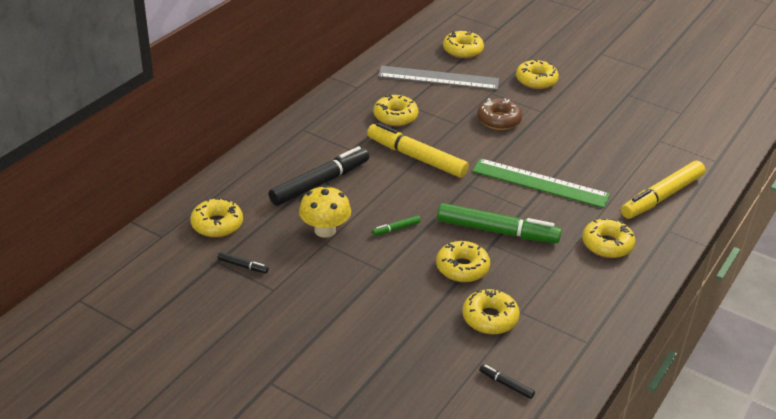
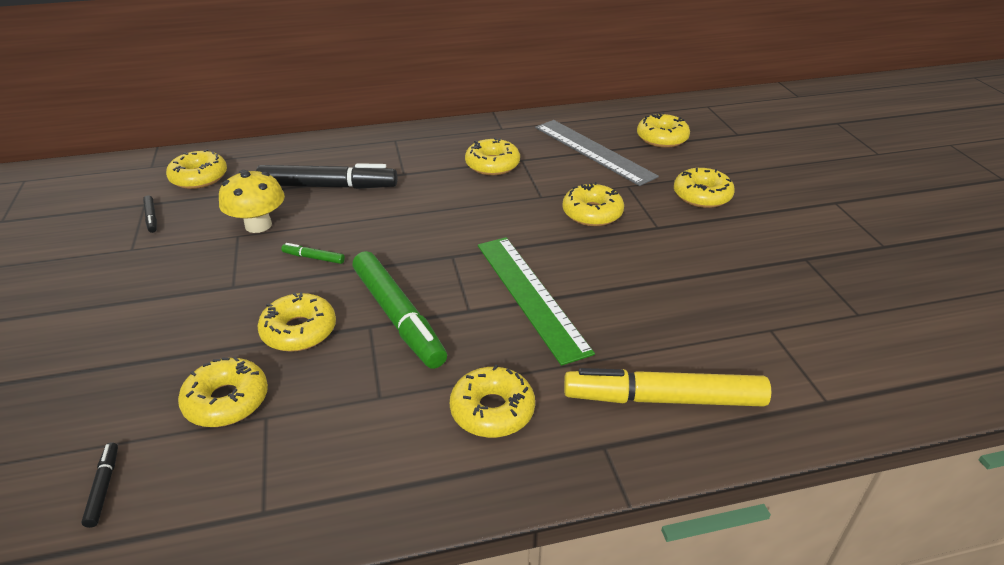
camera: 45 degrees right, 0 degrees up
(416, 157) = (448, 206): yellow marker -> none
(498, 120) = (592, 213): brown donut -> yellow donut

